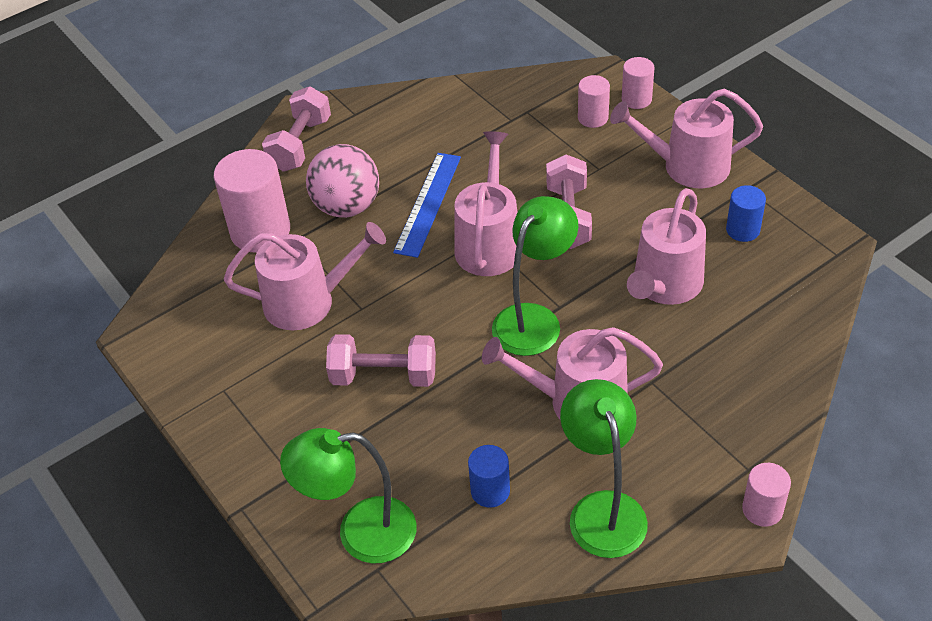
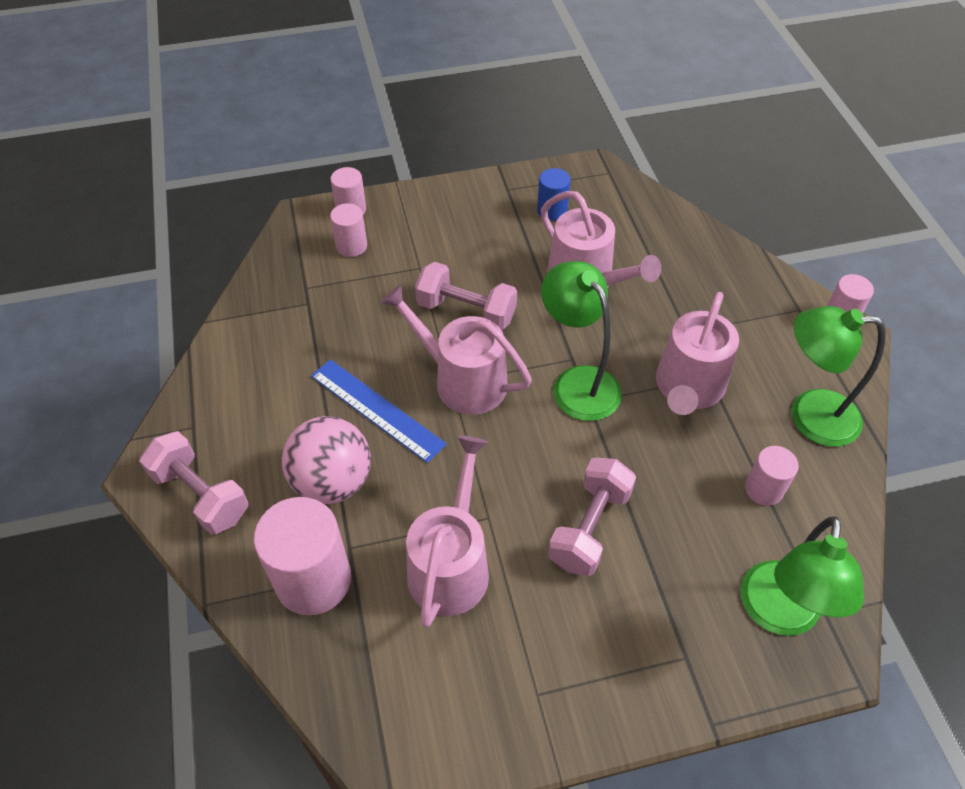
camera: 70 degrees left, 5 degrees up
(490, 491) = (763, 489): blue cylinder -> pink cylinder
(688, 166) = (458, 212): pink watering can -> none

